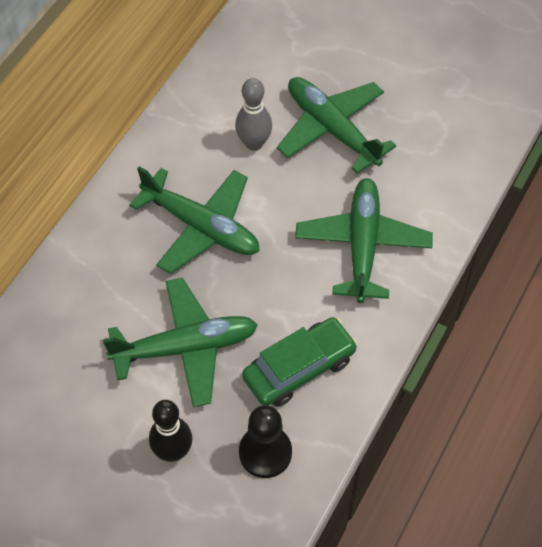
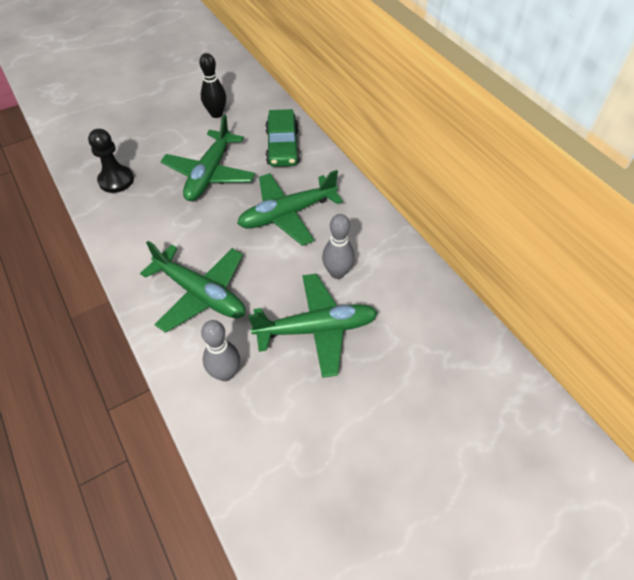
camera: 120 degrees right, 5 degrees down
(173, 451) = (155, 146): black bowling pin -> black bowling pin (216, 114)
(299, 368) = (148, 217): green car -> green car (282, 147)
(428, 174) = (225, 373): none -> grey bowling pin

